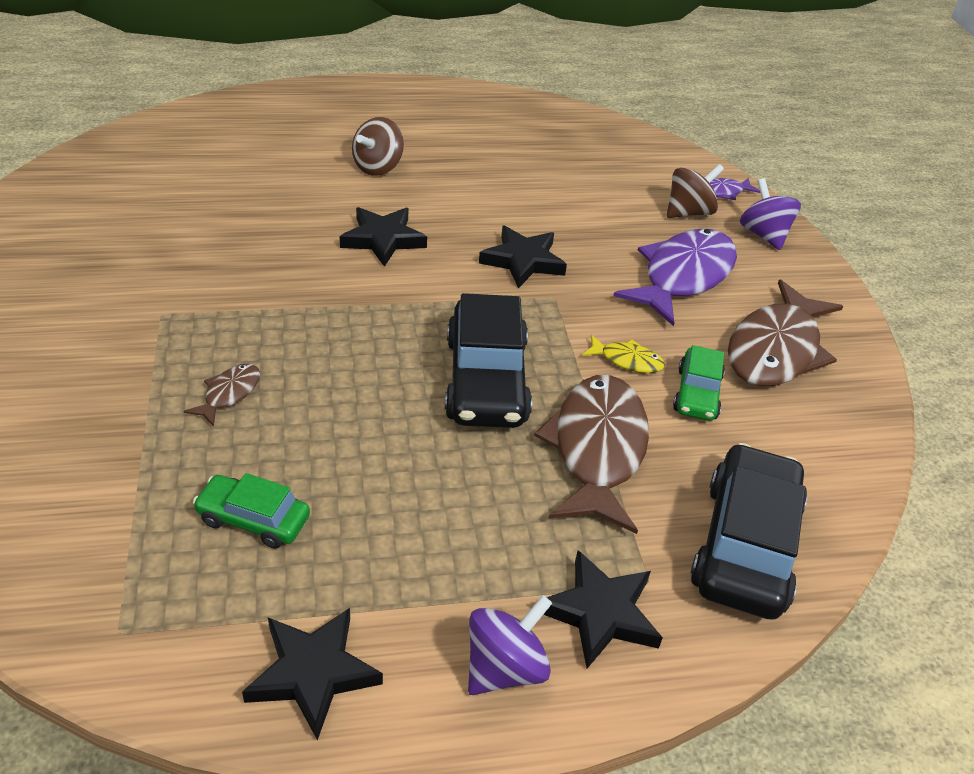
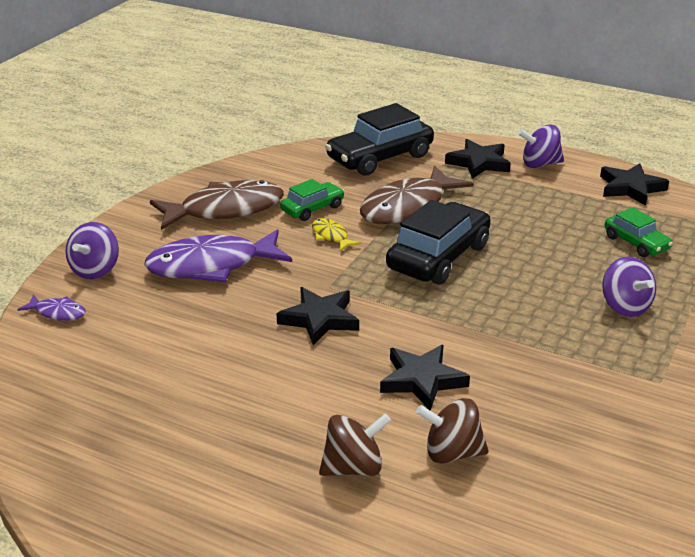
camera: 140 degrees left, 10 degrees down
(229, 394) = (625, 307): brown fish -> purple spinning top
(689, 212) = (120, 307): brown spinning top -> brown spinning top (452, 453)

